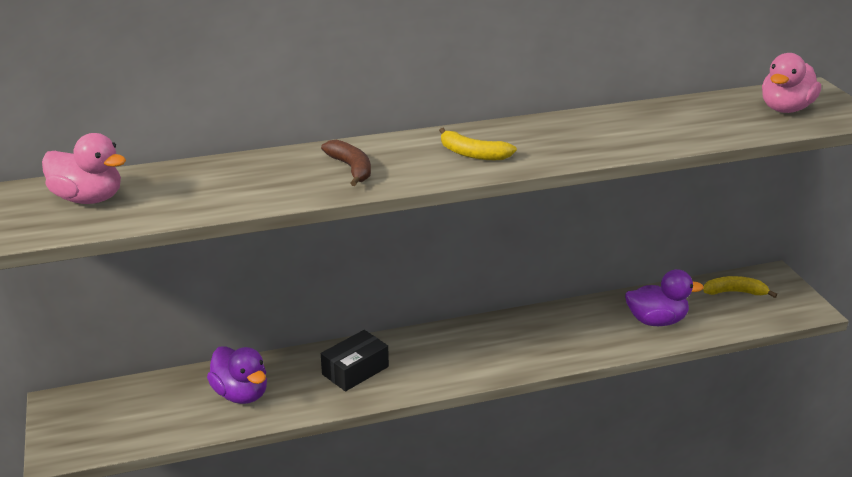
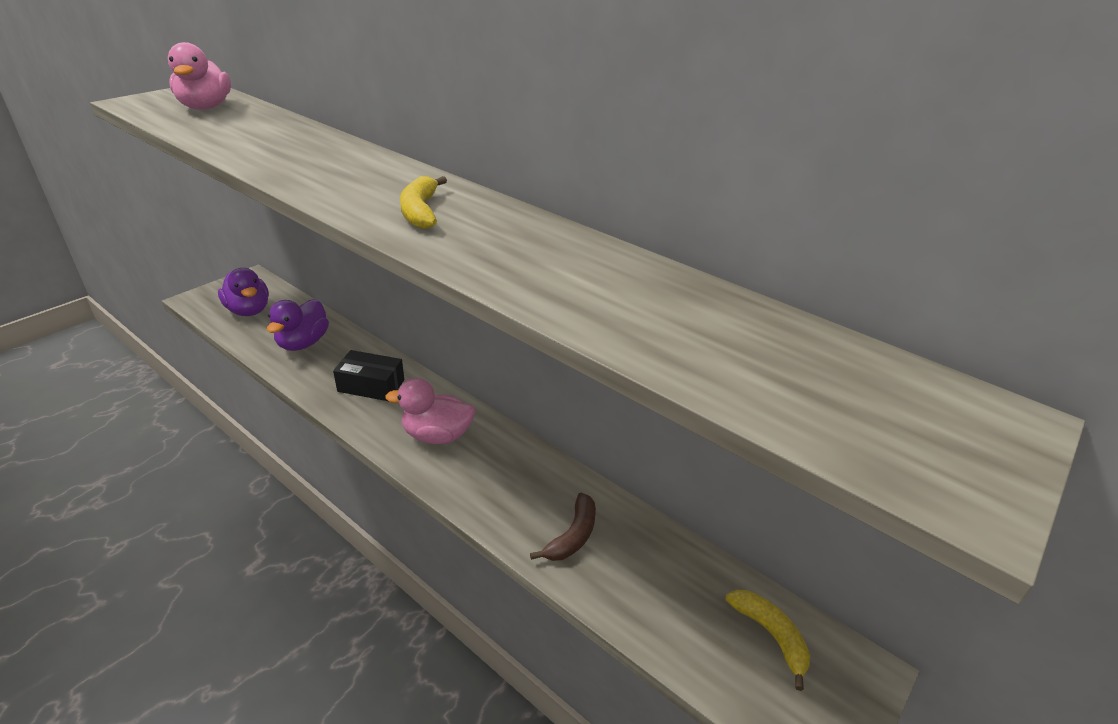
camera: 55 degrees right, 5 degrees up
(351, 168) = (332, 169): brown banana -> brown banana (573, 536)
(656, 321) = (627, 571): purple duck -> purple duck (249, 310)
(785, 109) = (869, 404): pink duck -> pink duck (437, 435)

